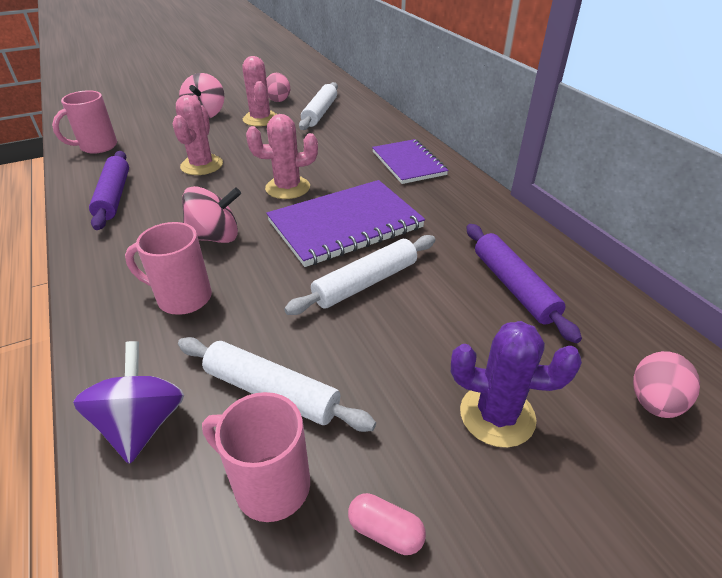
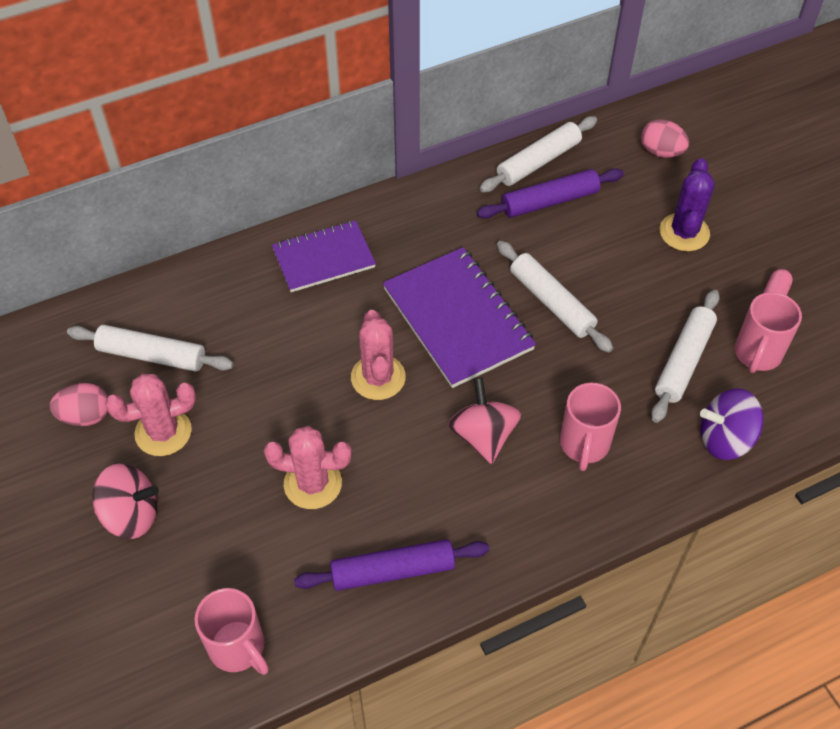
camera: 90 degrees left, 15 degrees up
(574, 280) = (538, 162): none -> white rolling pin

